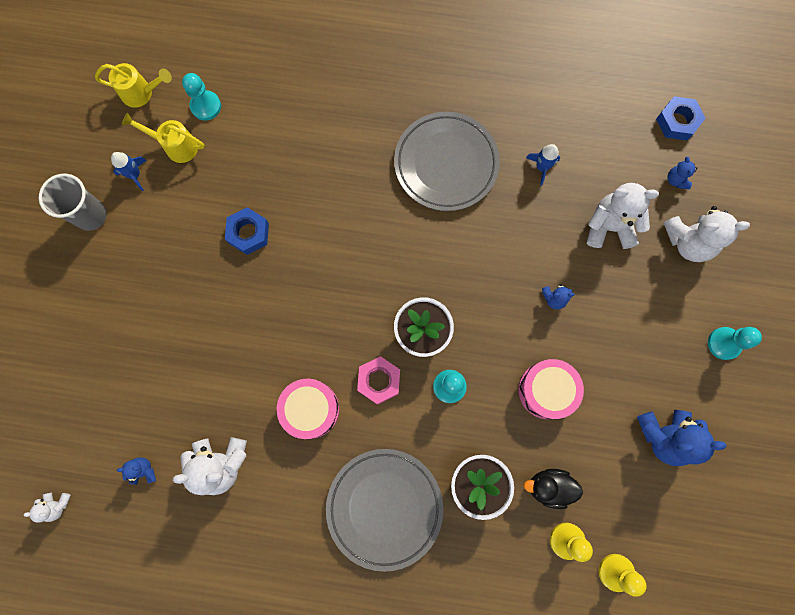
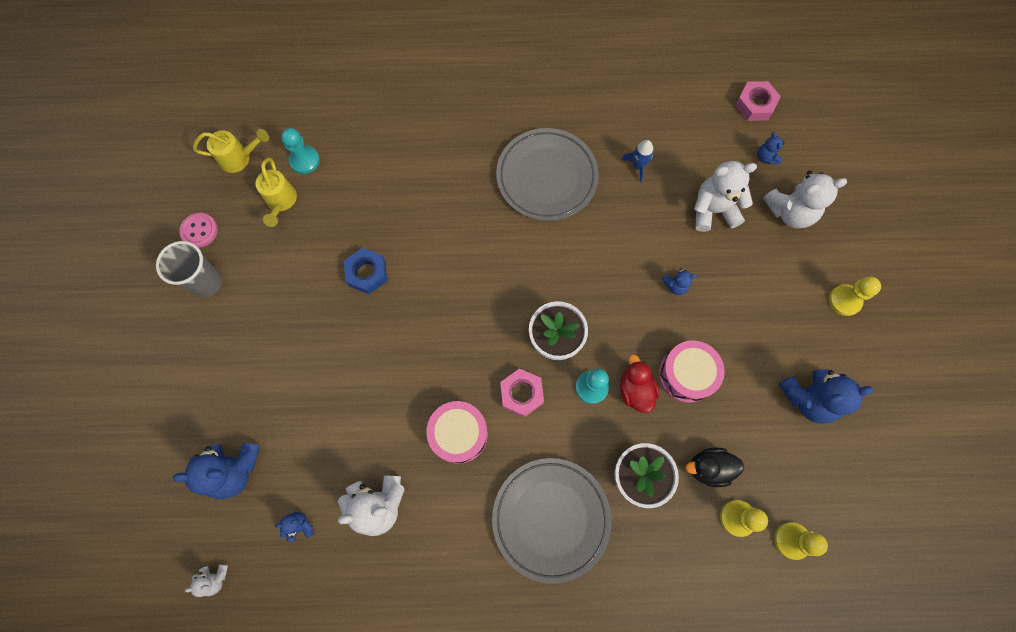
camera: 10 degrees left, 5 degrees down
(90, 405) = (235, 470): none -> blue teddy bear
(91, 162) = (199, 231): none -> pink button
(135, 175) = (245, 236): blue rocket -> none
(176, 146) = (281, 202): yellow watering can -> yellow watering can turned 105 degrees counterclockwise
(492, 397) = (635, 390): none -> red duck
(677, 122) = (755, 105): blue nut -> pink nut
(724, 343) = (844, 300): turquoise pawn -> yellow pawn

